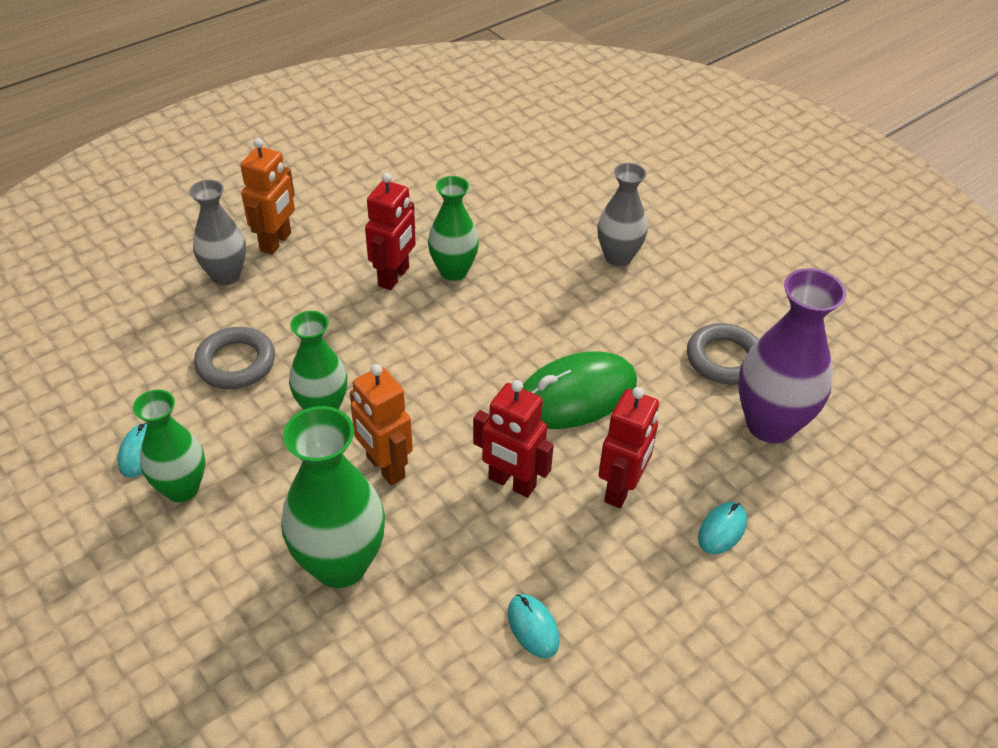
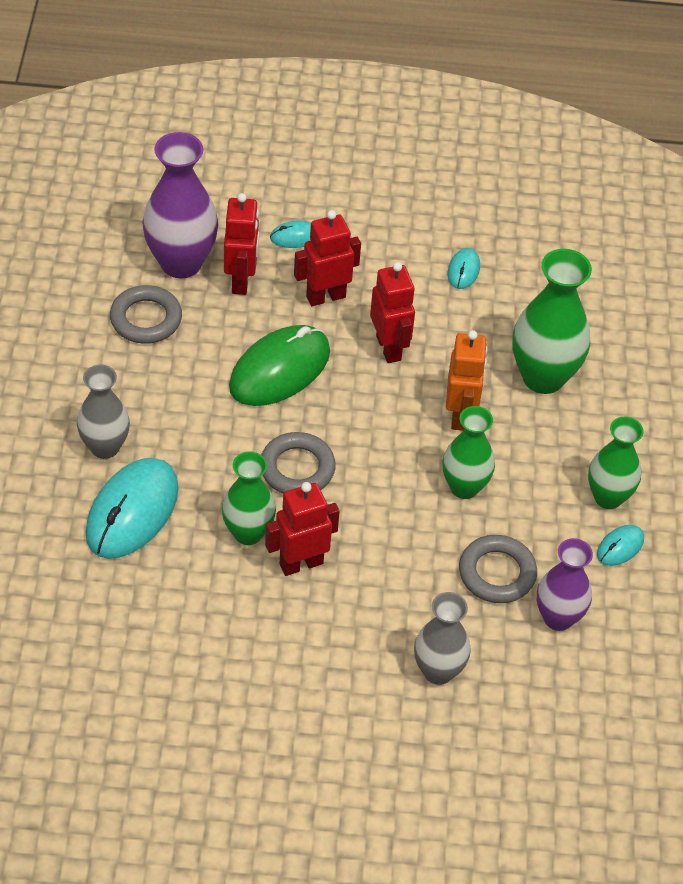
camera: 140 degrees left, 5 degrees up
(157, 363) = (558, 618): none -> purple vase
(276, 242) = (364, 678): orange robot -> none
(470, 333) = (297, 468): none -> grey ring
(545, 234) = (132, 511): none -> turquoise mouse
(575, 395) = (279, 369): green mouse -> green mouse turned 60 degrees counterclockwise
(705, 447) = (241, 280): none -> red robot

